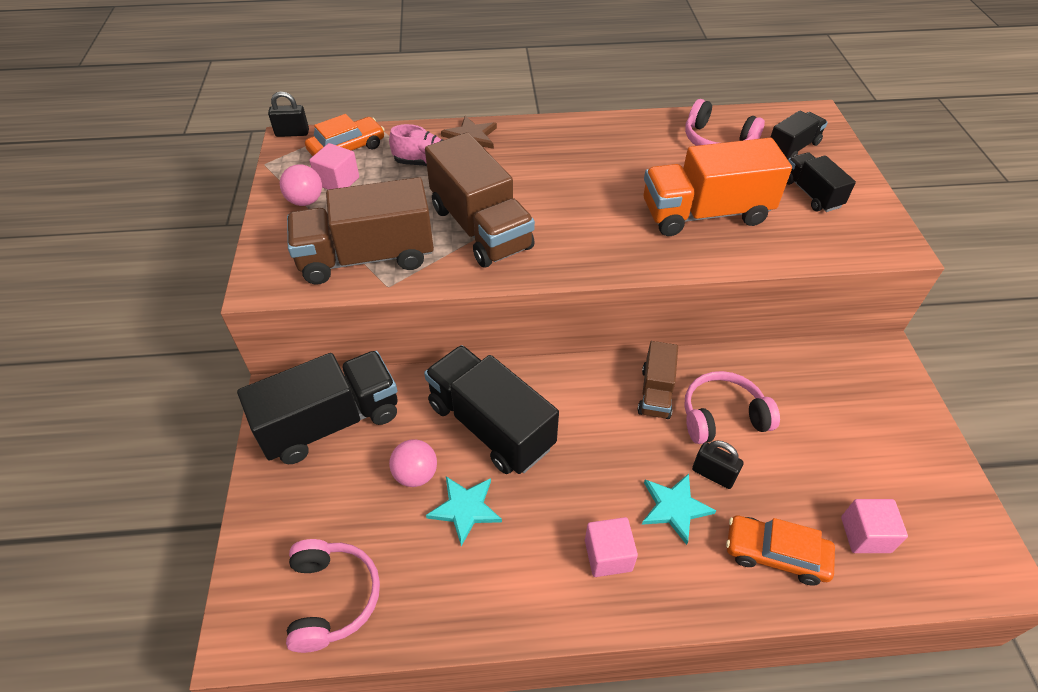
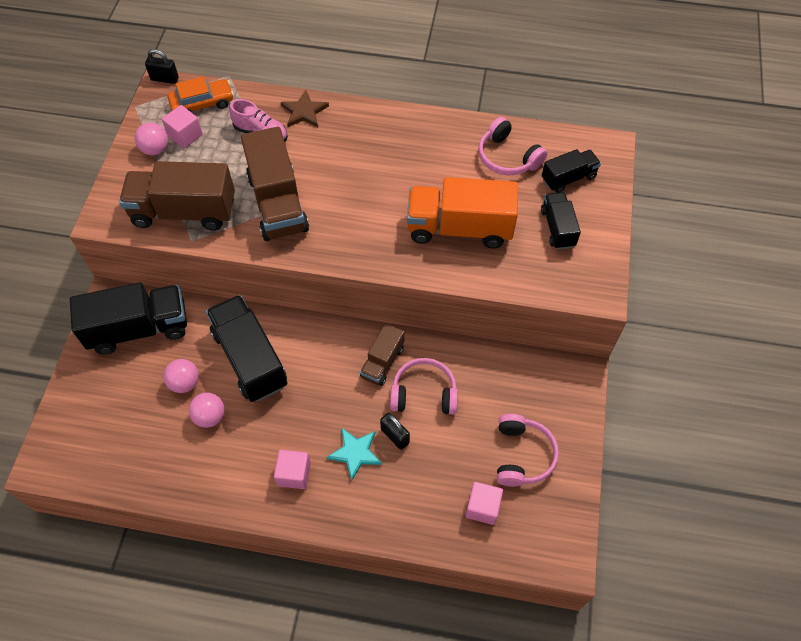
camera: 15 degrees right, 10 degrees up
(332, 598) = (103, 454): pink headphones -> pink headphones (522, 455)
(465, 509) = (210, 416): turquoise star -> pink ball
(775, 554) = (410, 504): orange car -> none

